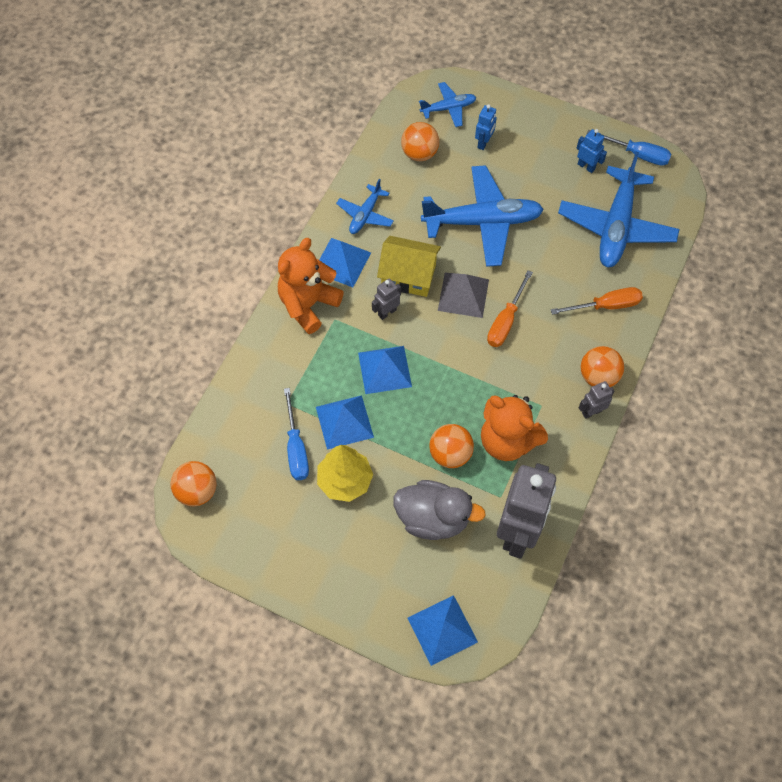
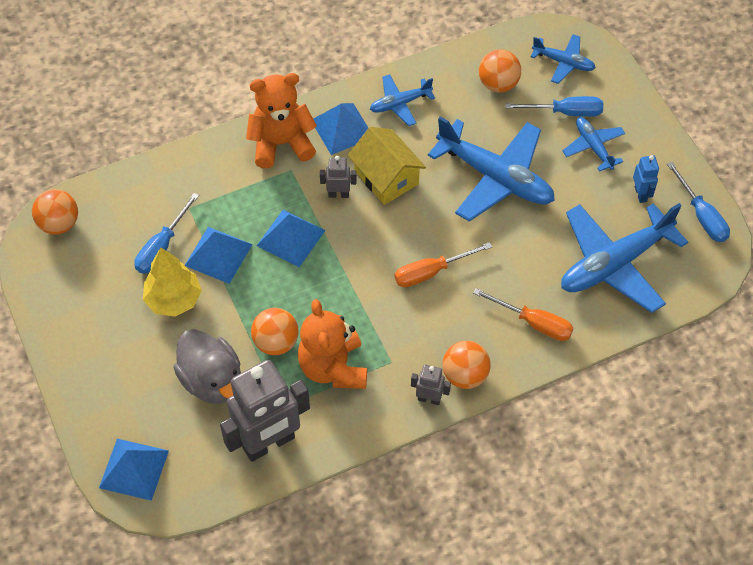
camera: 40 degrees right, 5 degrees down
(463, 295) = (417, 225): grey pyramid -> none
(484, 143) = (565, 112): blue robot -> blue screwdriver
(525, 155) = (593, 147): none -> blue plane

